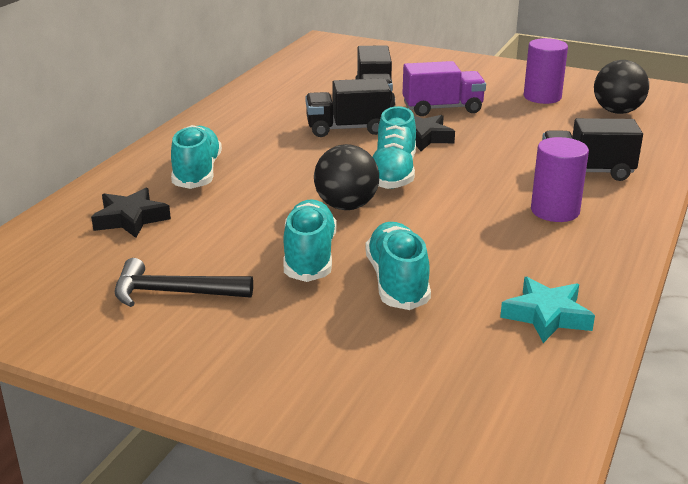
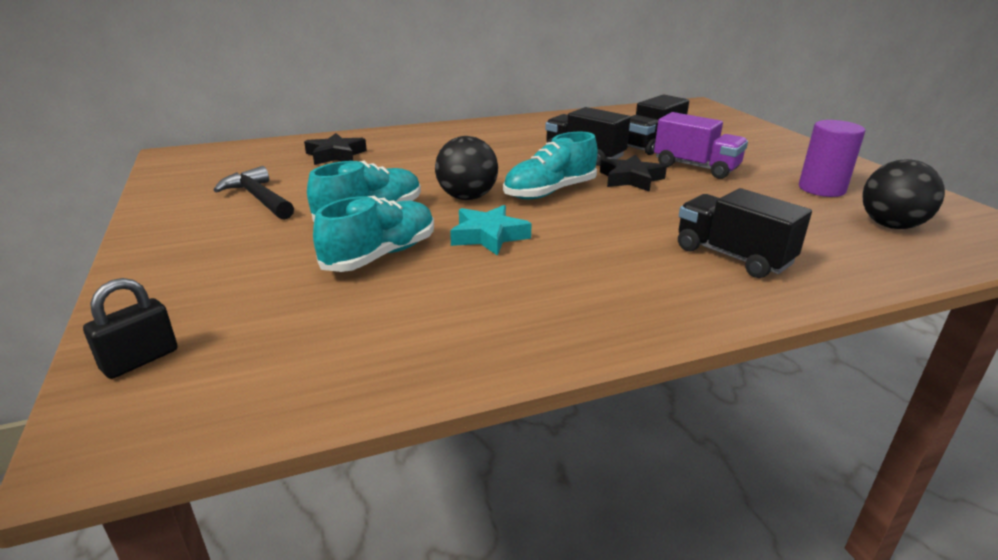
camera: 45 degrees right, 0 degrees up
(197, 173) = (427, 146): turquoise shoe -> none
(428, 439) = (140, 360): none -> black padlock
(546, 316) = (421, 338): turquoise star -> turquoise star (488, 236)
(555, 211) = (624, 270): purple cylinder -> none

